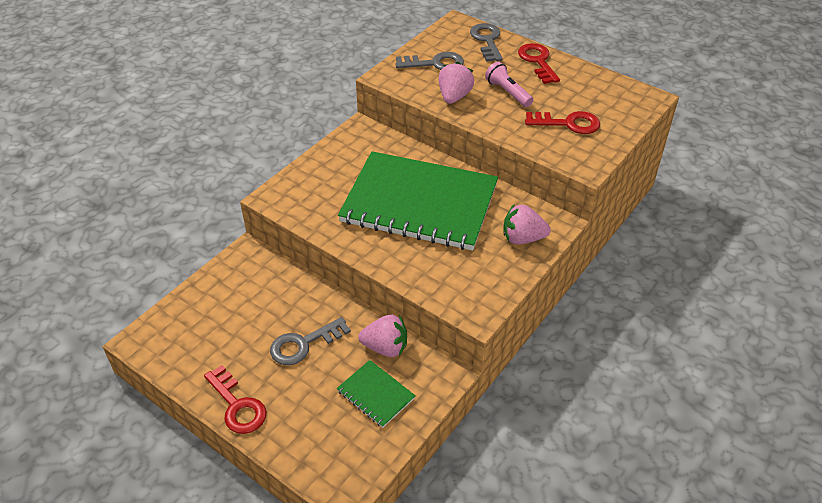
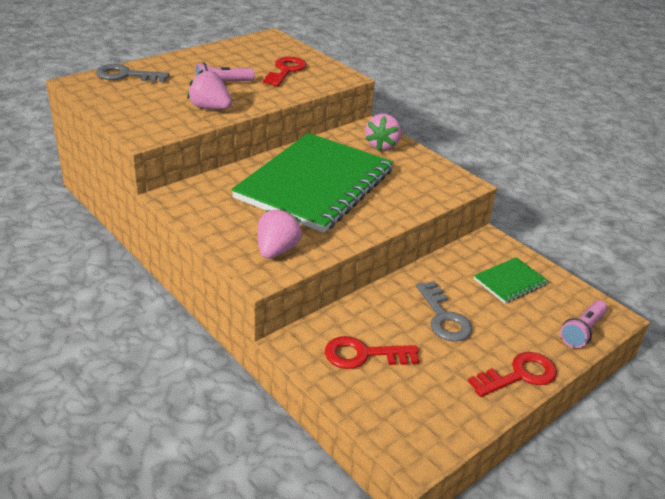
camera: 80 degrees left, 10 degrees down
(312, 460) = (582, 331): none -> pink flashlight
(385, 347) = (456, 267): pink strawberry -> pink strawberry (277, 250)
(435, 63) = (143, 106): grey key -> none
(537, 61) = (183, 62): red key -> red key (363, 355)

